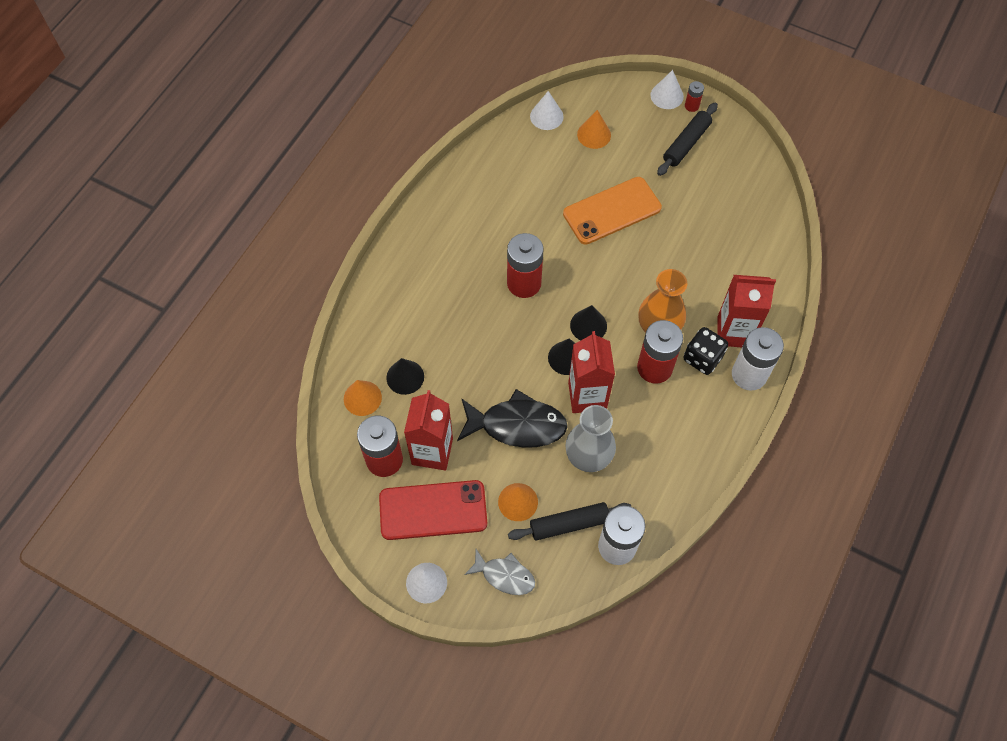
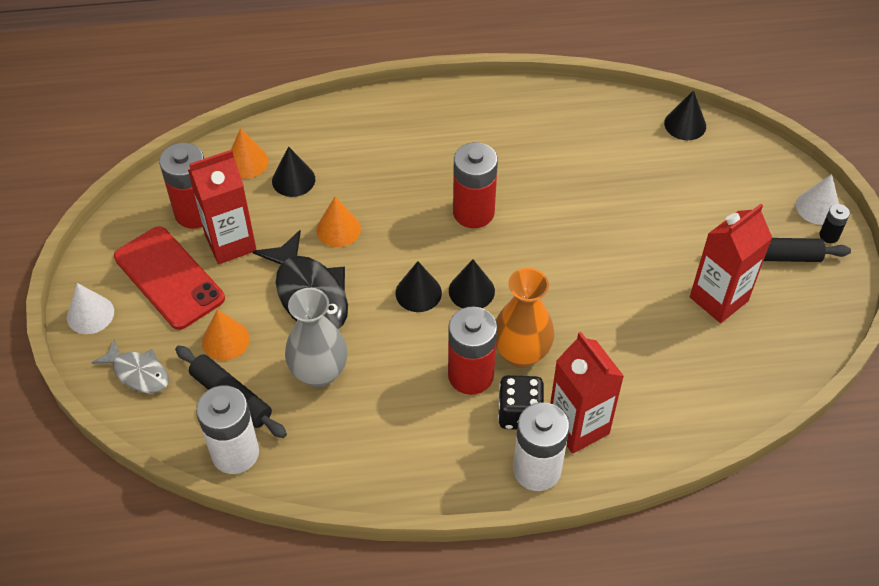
camera: 55 degrees right, 10 degrees down
(504, 575) = (138, 373): grey fish -> grey fish turned 45 degrees counterclockwise
(546, 116) = (685, 124): white cone -> black cone
(587, 396) = (388, 334): red carton -> red carton (718, 299)
(594, 134) = (703, 173): orange cone -> orange cone (338, 229)
(612, 211) = (626, 237): orange phone -> none
(691, 106) = (829, 235): red battery -> black battery

